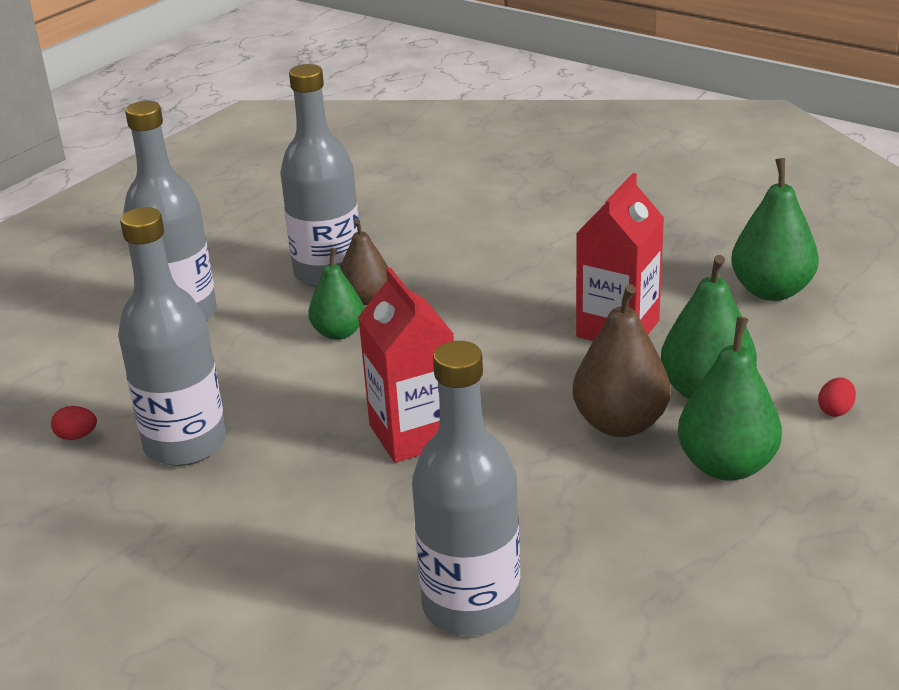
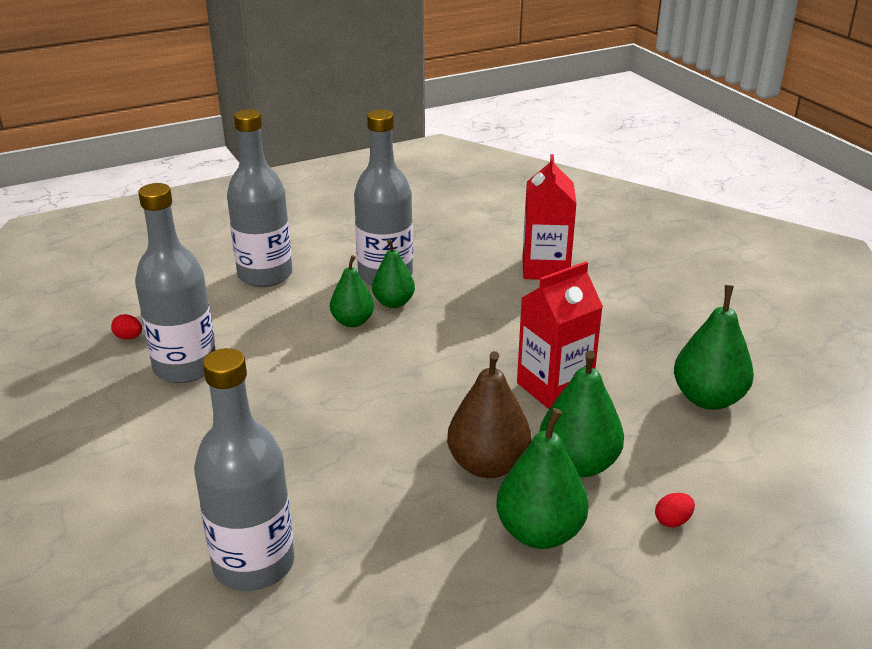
camera: 25 degrees right, 0 degrees up
(366, 299) = (393, 303): brown pear -> green pear
(414, 434) = (334, 416): red carton -> red carton (545, 268)

